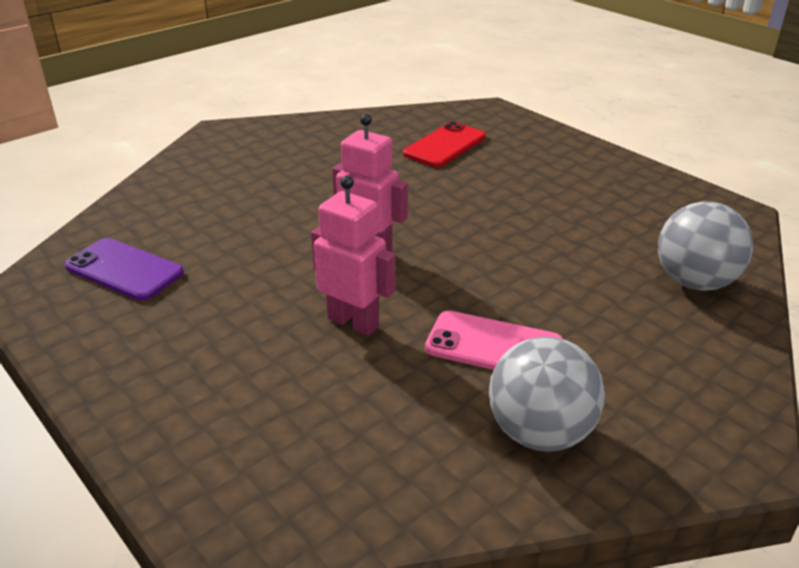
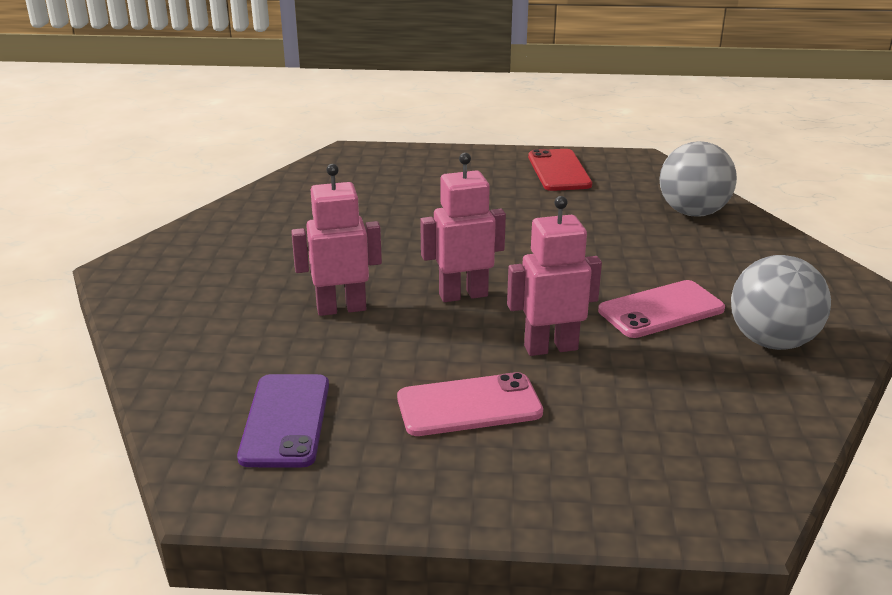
camera: 45 degrees left, 5 degrees down
(124, 269) = (285, 420): purple phone -> purple phone turned 75 degrees counterclockwise
(227, 327) = (469, 405): none -> pink phone
(280, 217) = (341, 308): none -> pink robot
(445, 145) = (369, 194): red phone -> red phone (559, 171)

